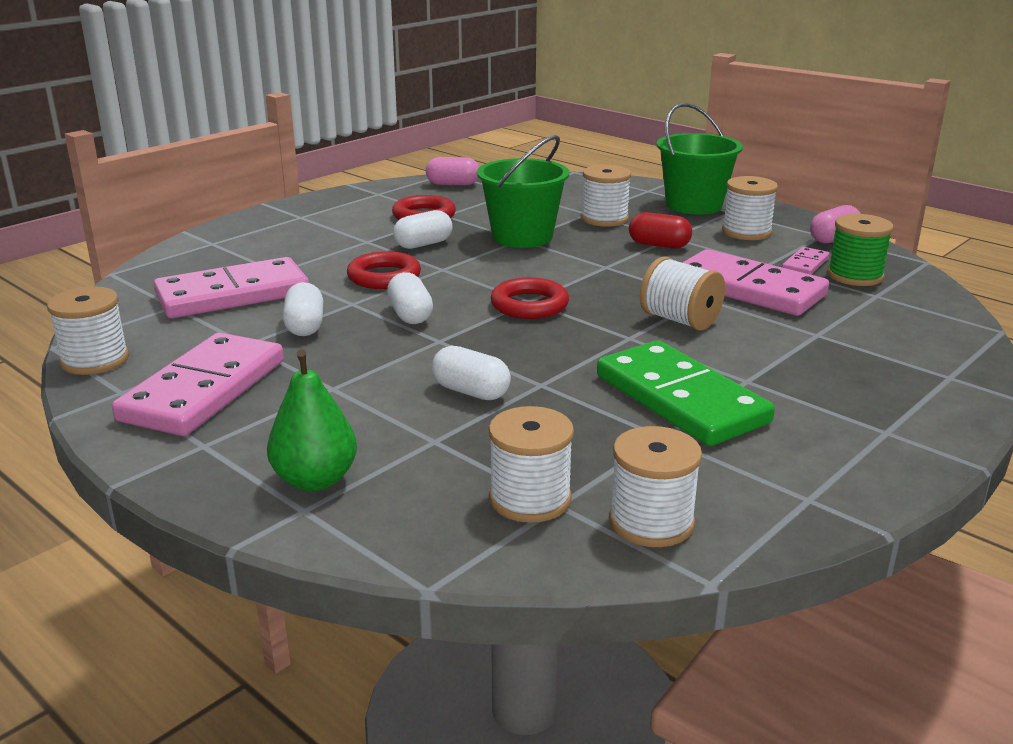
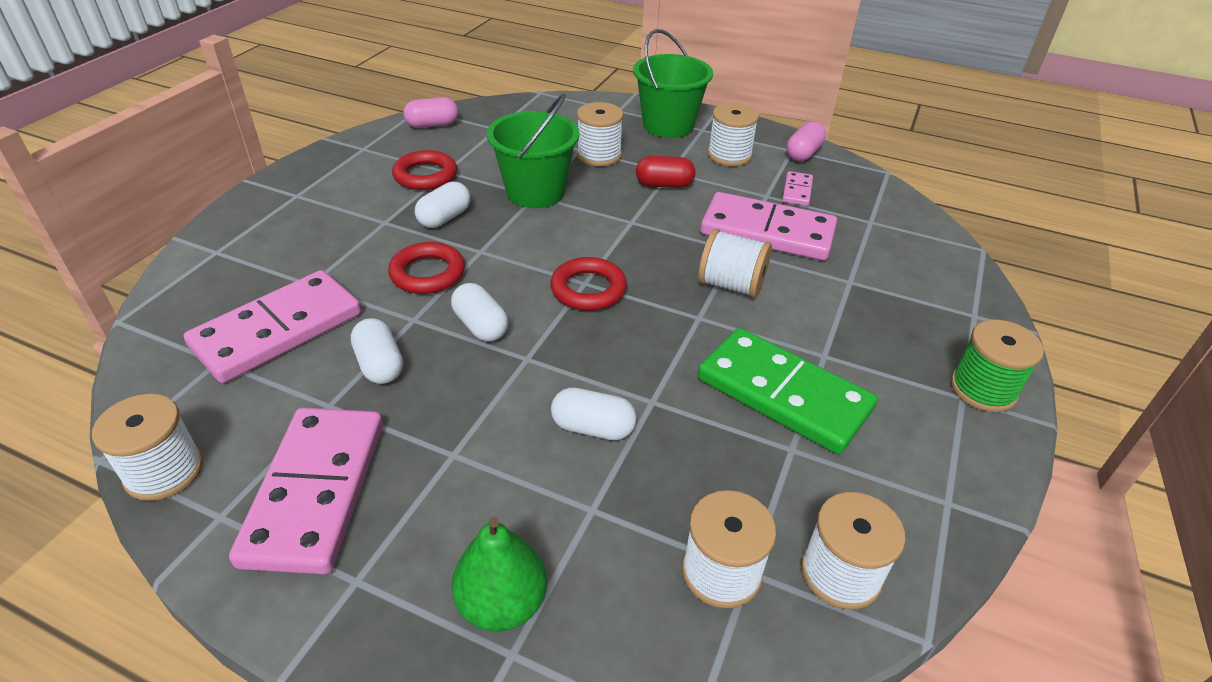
camera: 20 degrees left, 15 degrees up
(855, 276) = (843, 199): green spool -> green spool (983, 389)

